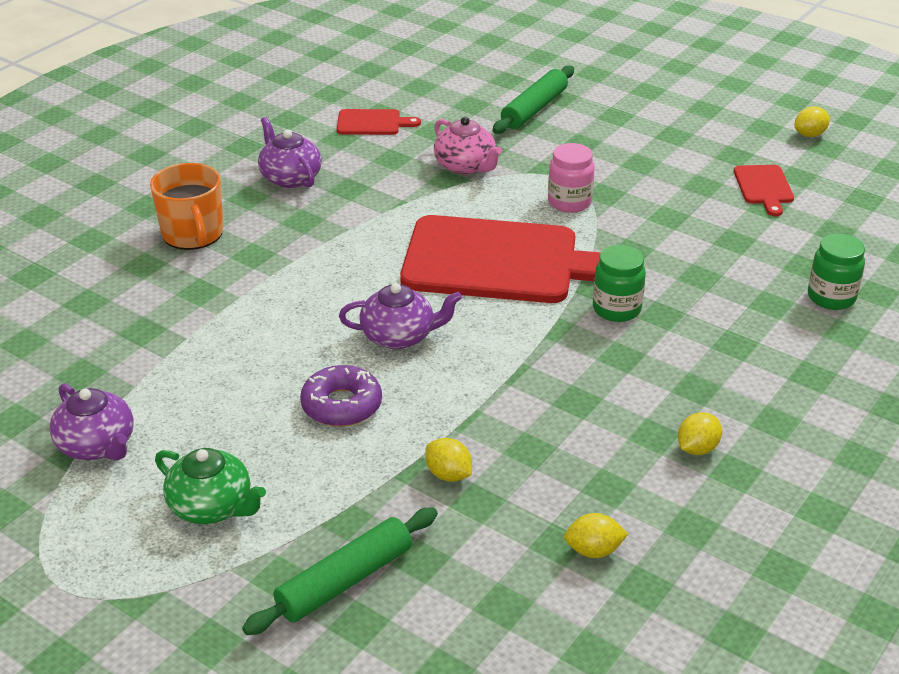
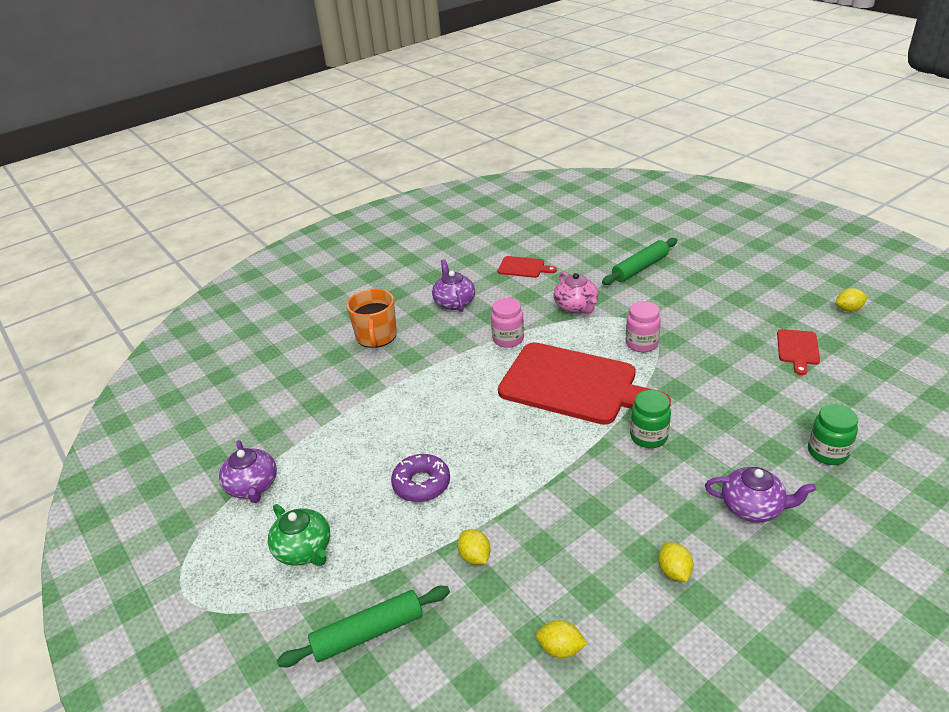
camera: 20 degrees right, 0 degrees up
(387, 216) = (508, 339): none -> pink jar
(399, 336) = (481, 434): purple teapot -> purple teapot (753, 507)
(697, 448) = (674, 571): yellow lemon -> yellow lemon turned 75 degrees counterclockwise

